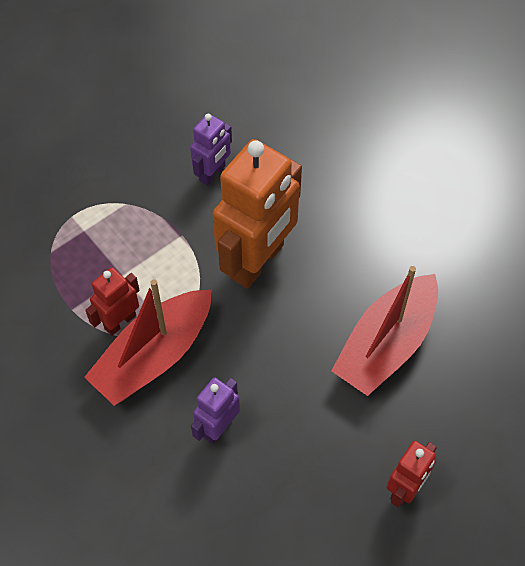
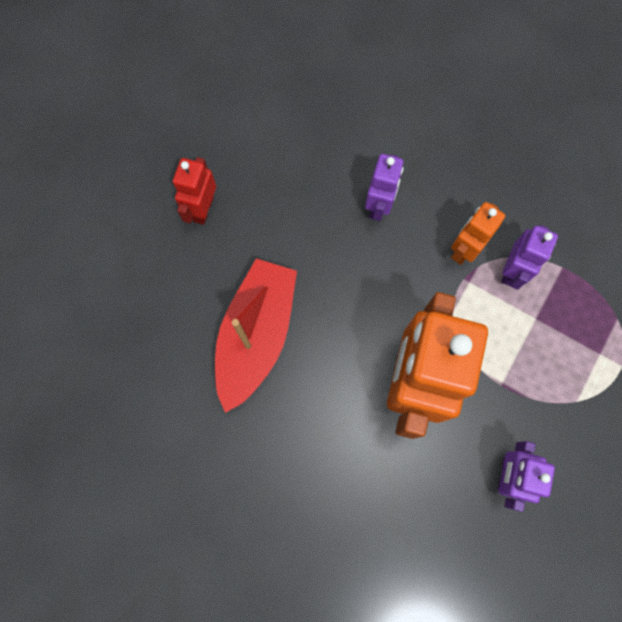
camera: 160 degrees right, 15 degrees up
(120, 321) = (512, 270): red robot -> purple robot
(154, 355) = (464, 249): red boat -> orange robot

